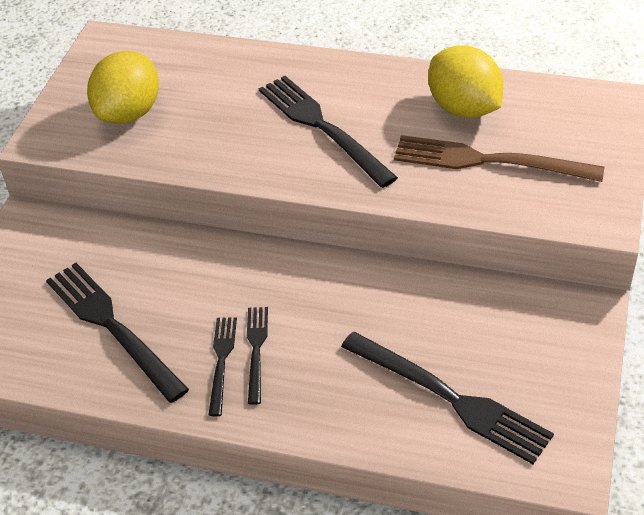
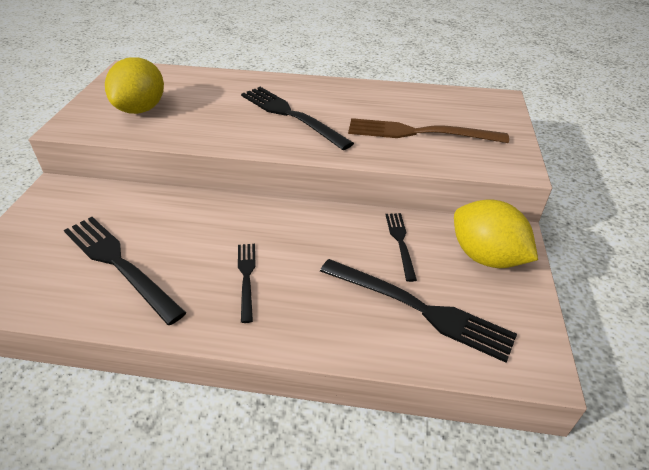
camera: 10 degrees left, 5 degrees down
(222, 361) = (216, 287): black fork -> black fork (400, 242)
(464, 108) = (393, 103): yellow lemon -> yellow lemon (486, 257)

